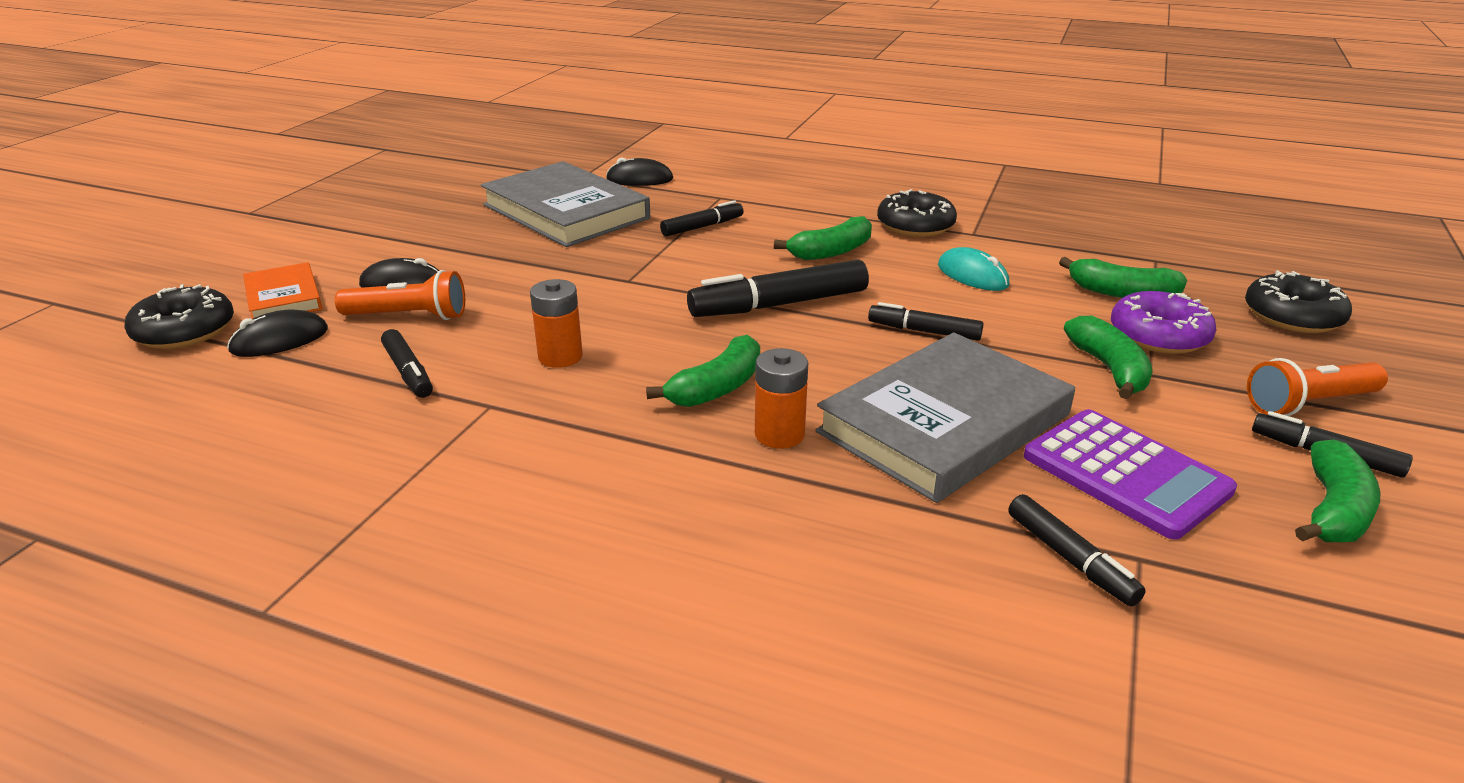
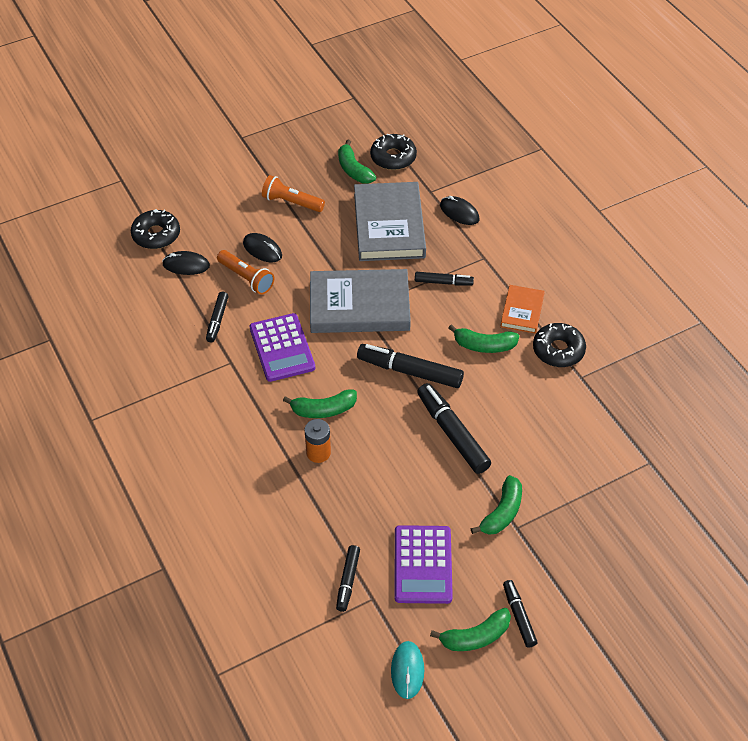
camera: 40 degrees right, 20 degrees up
(283, 297) = (208, 231): orange book -> orange book (522, 311)
(560, 357) = (282, 348): orange battery -> purple calculator
(924, 331) = (452, 434): black marker -> black marker, size x1.74
(944, 423) = (388, 491): grey book -> grey book (359, 305)
(972, 275) = (531, 410): turquoise mouse -> turquoise mouse (407, 670)
(1121, 293) = (588, 472): green banana -> green banana (353, 170)
(1159, 335) = (559, 510): purple donut -> none
(1292, 316) = (651, 546): black donut -> black donut (393, 157)
(1309, 403) = (559, 592): orange flashlight -> orange flashlight (291, 202)

